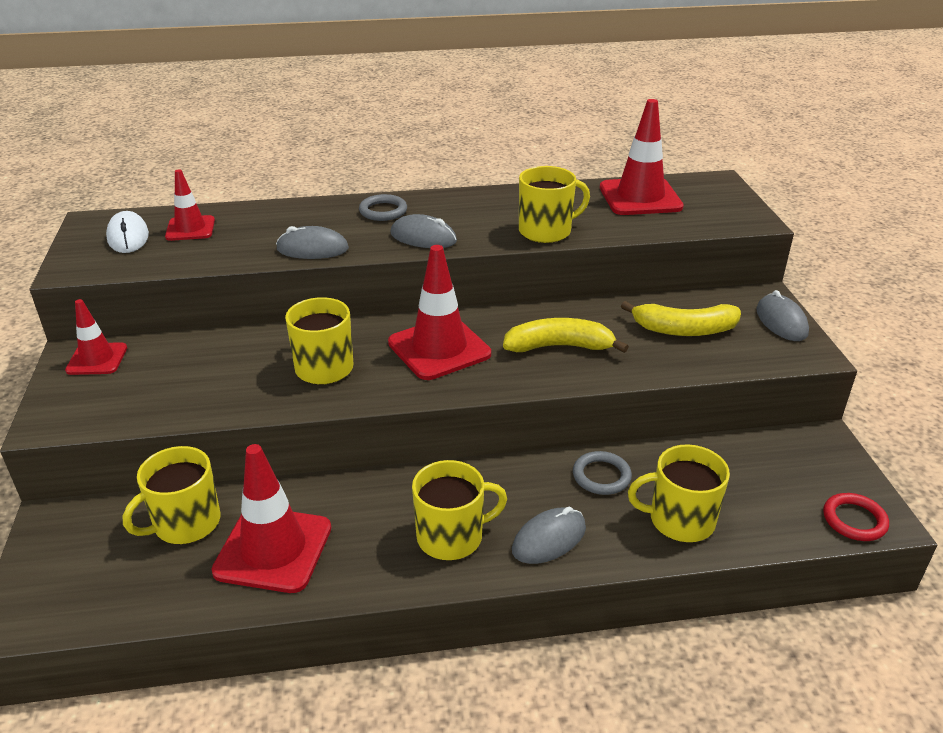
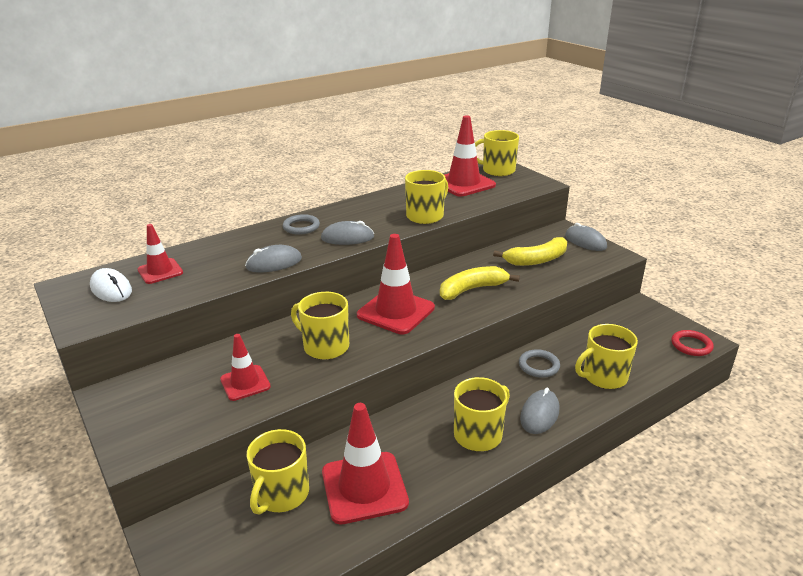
camera: 25 degrees left, 5 degrees down
(97, 359) = (134, 392): red traffic cone -> red traffic cone (245, 383)
(706, 188) = (497, 170): none -> yellow mug

